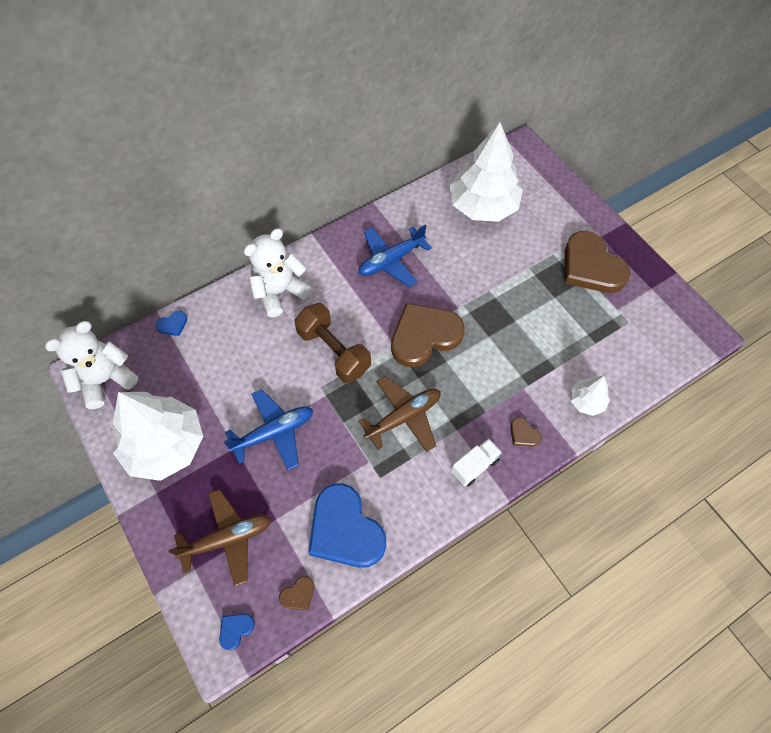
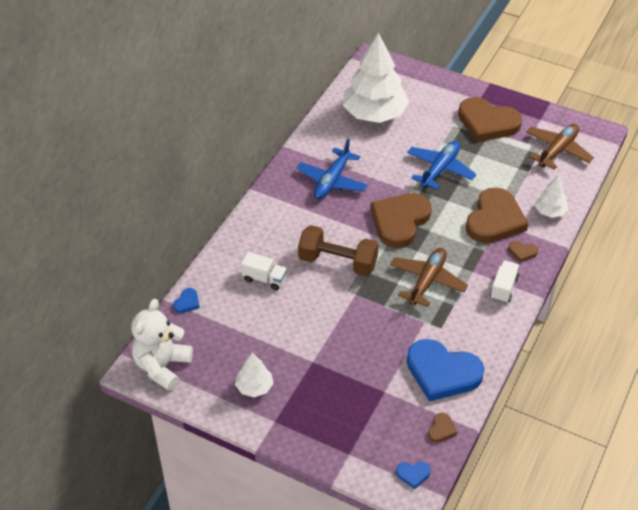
camera: 30 degrees left, 15 degrees down
(165, 445) = (254, 387): white tree -> white tree, size x0.47
(227, 539) = (358, 422): brown plane -> brown plane (557, 151)
(235, 630) = (413, 474): blue heart -> blue heart turned 105 degrees counterclockwise
(255, 335) = (264, 279): none -> white truck
(274, 433) = (336, 337): blue plane -> blue plane (440, 169)
(279, 292) = (258, 241): white teddy bear -> none
(521, 382) = (494, 220): none -> brown heart

